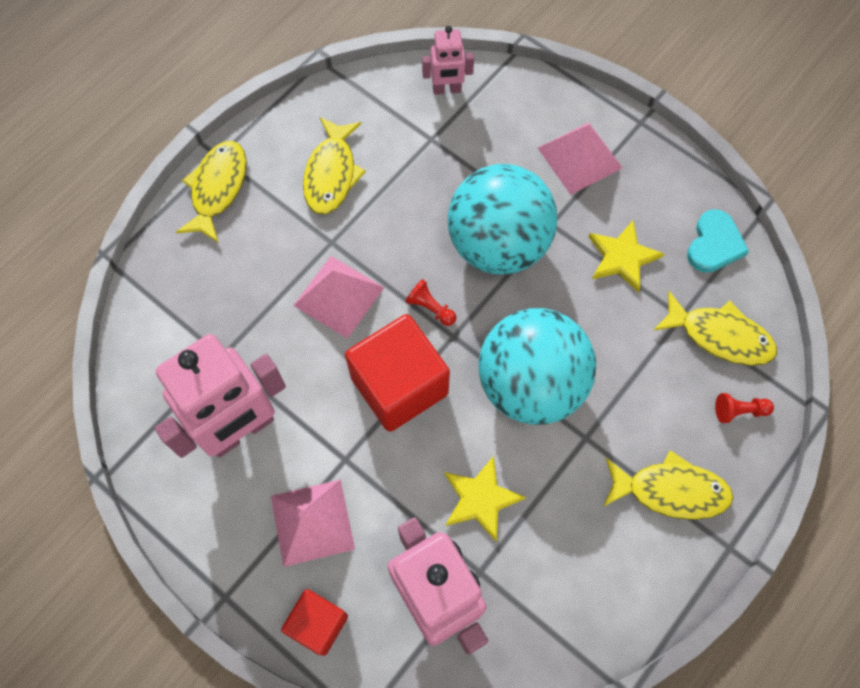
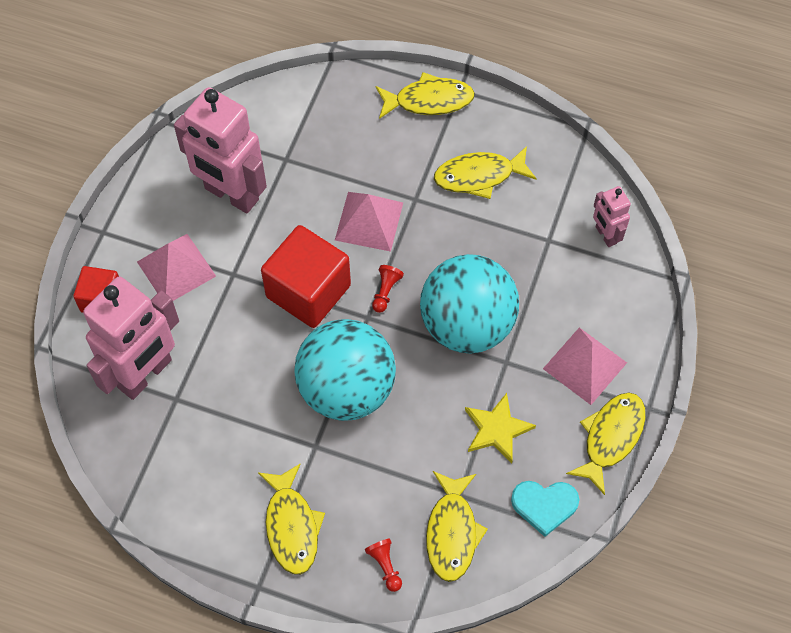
camera: 70 degrees right, 5 degrees down
(480, 499) = (234, 381): yellow star -> none
(661, 164) = (610, 437): none -> yellow fish

